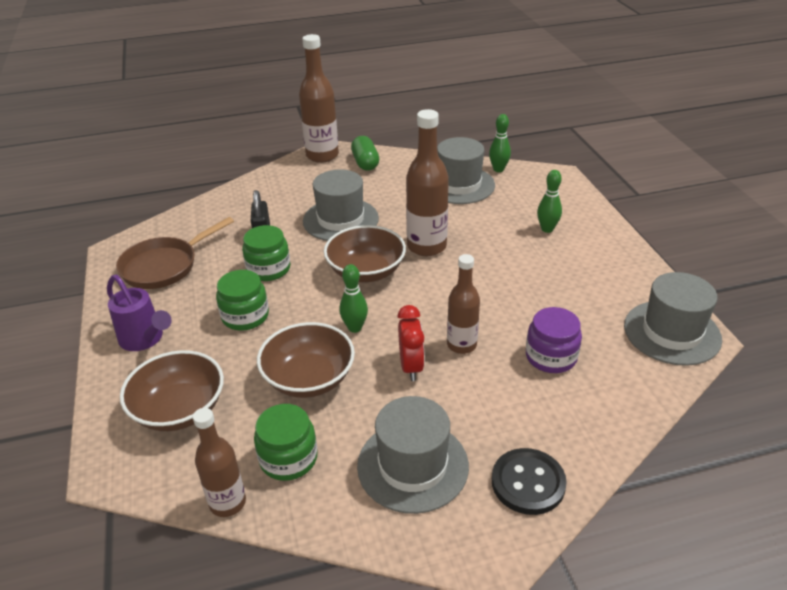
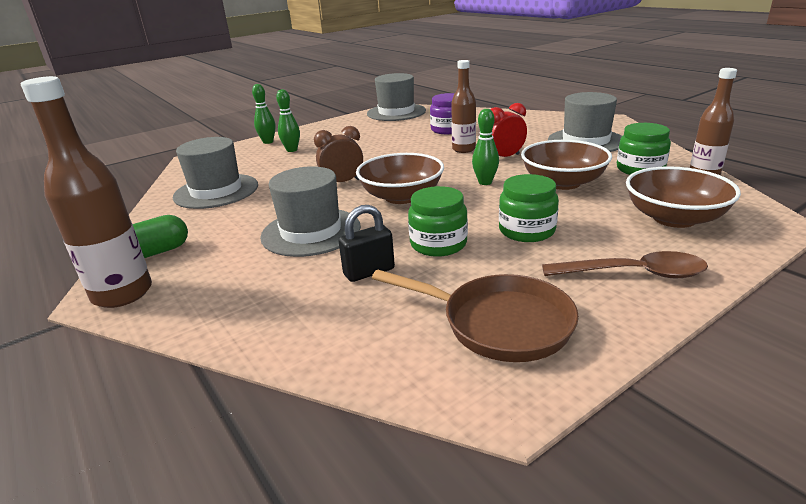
camera: 110 degrees left, 10 degrees down
(144, 339) = (634, 274): purple watering can -> brown spoon
(426, 246) = (342, 182): brown bottle -> brown clock
(498, 169) = (180, 181): green bowling pin -> green bowling pin (268, 142)
(528, 483) = (554, 120): black button -> none

